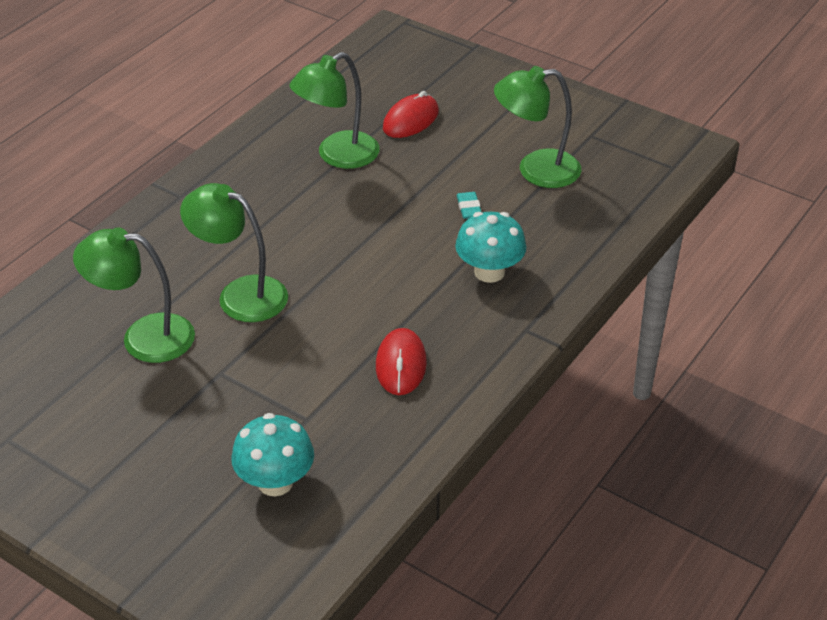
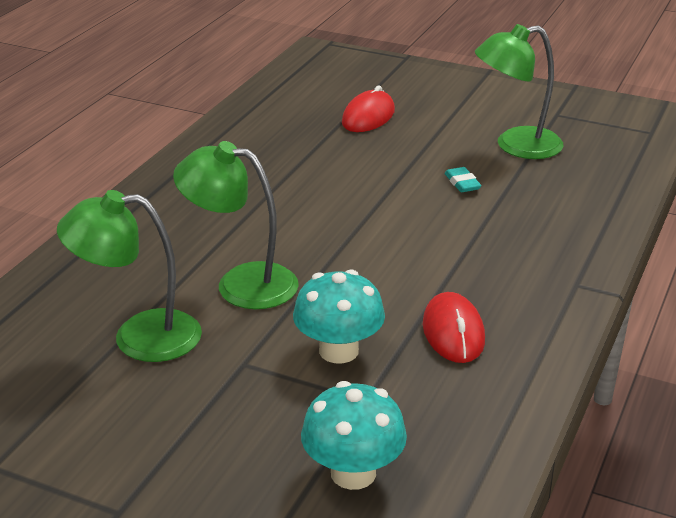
camera: 10 degrees left, 10 degrees down
(337, 156) = (304, 152): green lamp -> none
(489, 272) = (510, 236): turquoise mushroom -> turquoise mushroom (338, 351)

